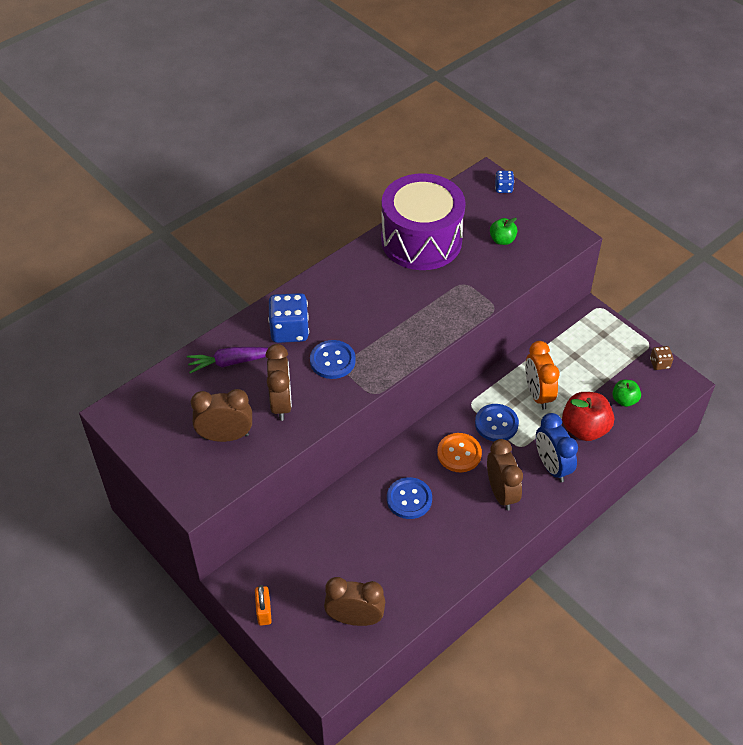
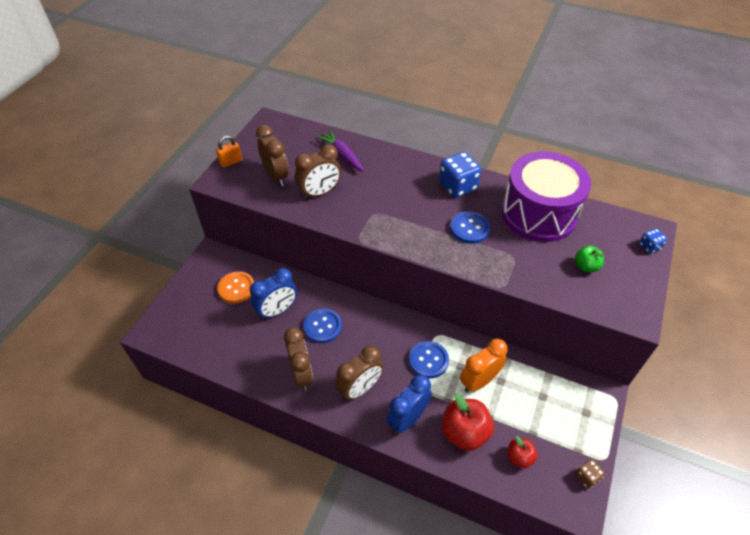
camera: 65 degrees right, 0 degrees up
(264, 612) = (192, 278): orange padlock -> orange padlock (231, 162)
(289, 330) = (390, 173): blue dice -> blue dice (457, 186)
(332, 361) = (376, 205): blue button -> blue button (469, 228)
(355, 618) = (204, 331): brown clock -> brown clock (302, 374)
(364, 535) = (277, 310): none -> blue clock
(459, 453) = (383, 344): orange button -> orange button (236, 288)
(624, 400) = (519, 457): green apple -> red apple

